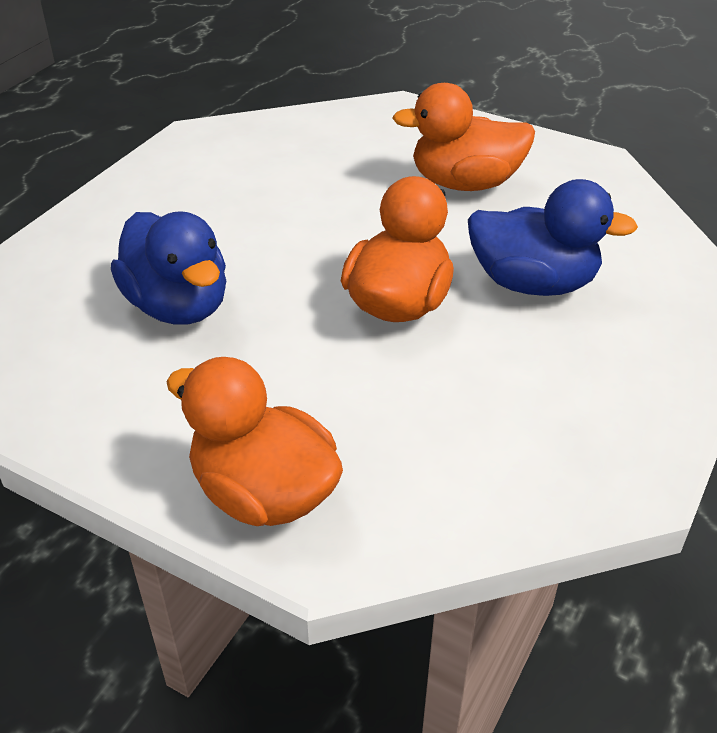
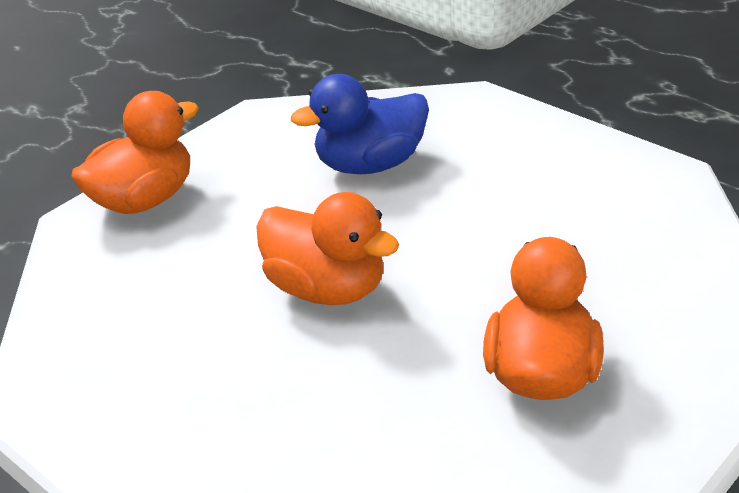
camera: 105 degrees right, 5 degrees down
(533, 283) = (324, 392): blue duck -> none

